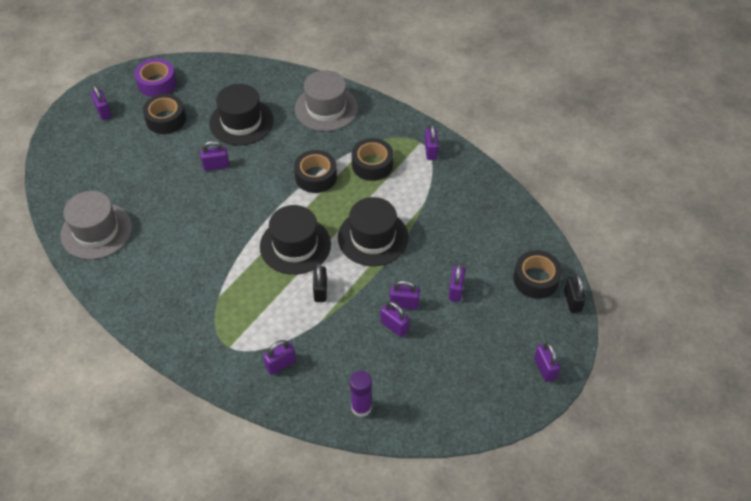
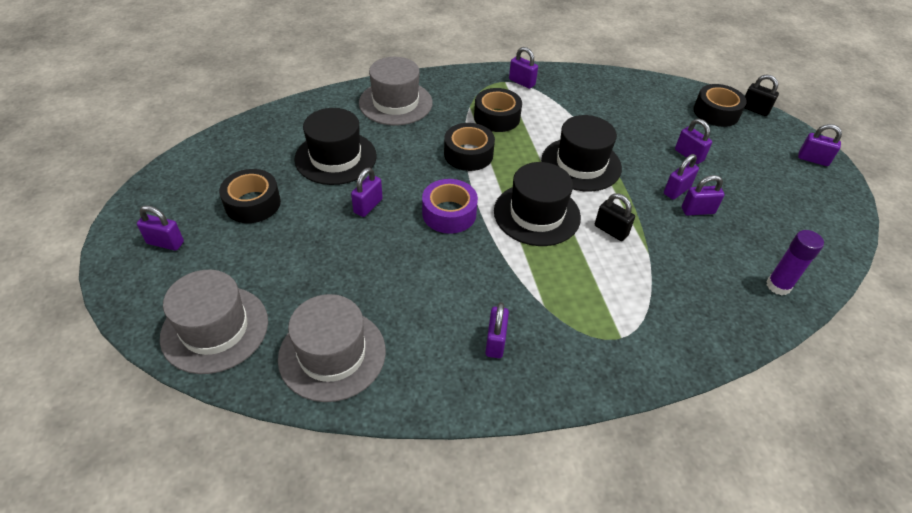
camera: 50 degrees left, 5 degrees down
(69, 176) = (215, 329): none -> grey hat
(157, 83) = (193, 180): purple tape -> purple tape (449, 213)
(280, 364) = (678, 311): purple padlock -> purple padlock (495, 342)

